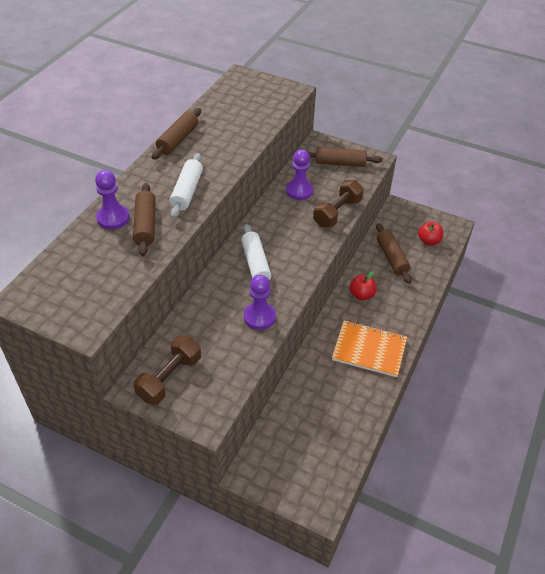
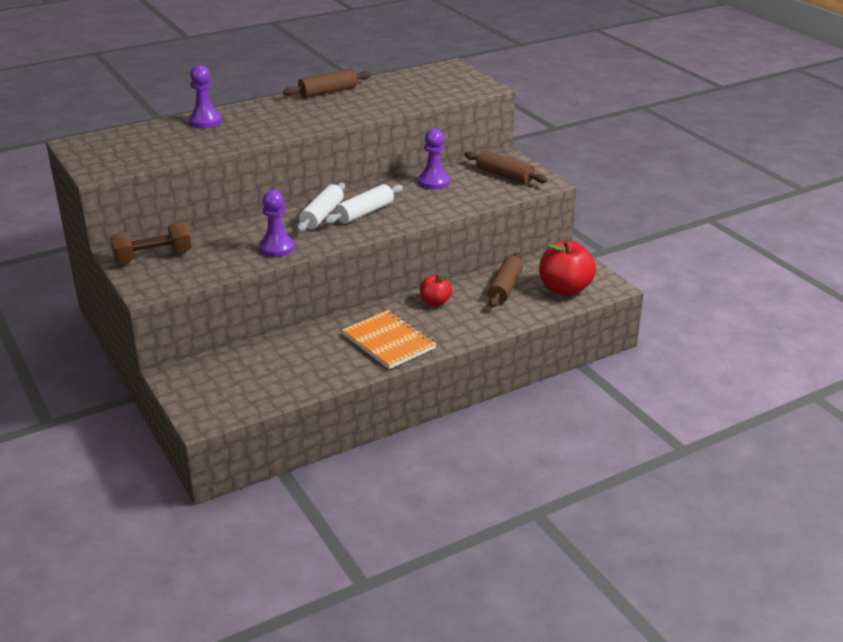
camera: 35 degrees right, 15 degrees down
(145, 225) = (224, 132): brown rolling pin -> none
(187, 191) = (287, 123): white rolling pin -> white rolling pin (365, 213)
(337, 213) = (449, 207): brown dumbbell -> none
(428, 241) = (564, 289): red apple -> red apple, size x1.77

